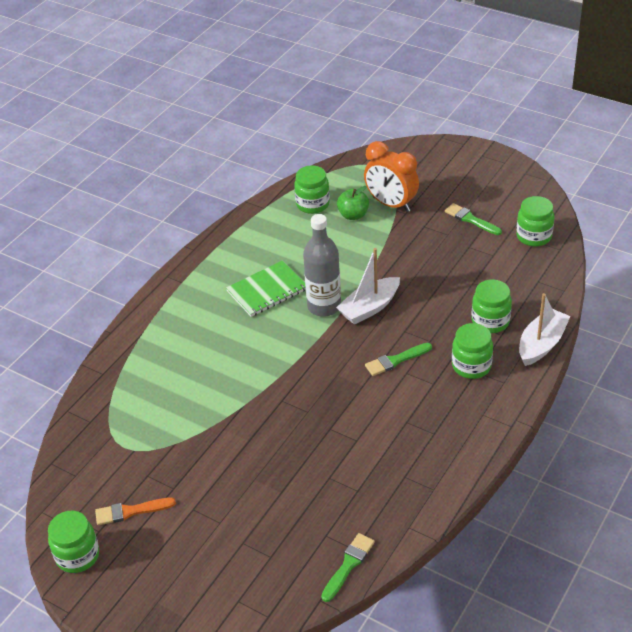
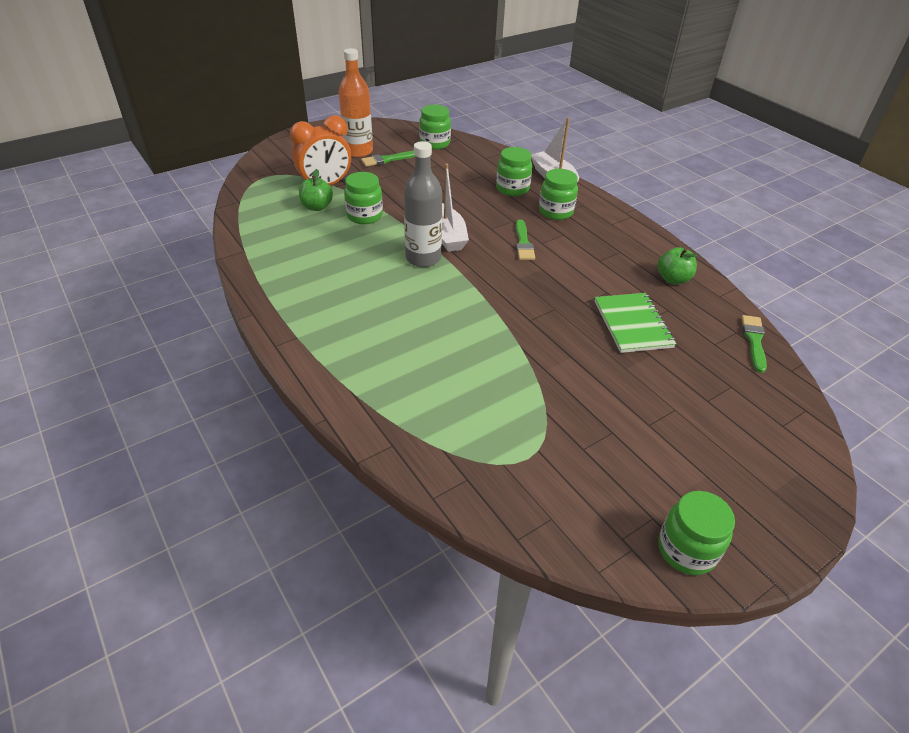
camera: 70 degrees left, 0 degrees up
(131, 511) = (633, 478): orange brush -> none
(267, 290) = (369, 284): green notebook -> green notebook (632, 324)
(312, 204) = (275, 222): green jar -> green jar (364, 216)
(348, 565) = (754, 341): green brush -> green brush turned 45 degrees clockwise
(412, 484) = (673, 279): none -> green apple
(469, 196) = (358, 151): none -> orange bottle

